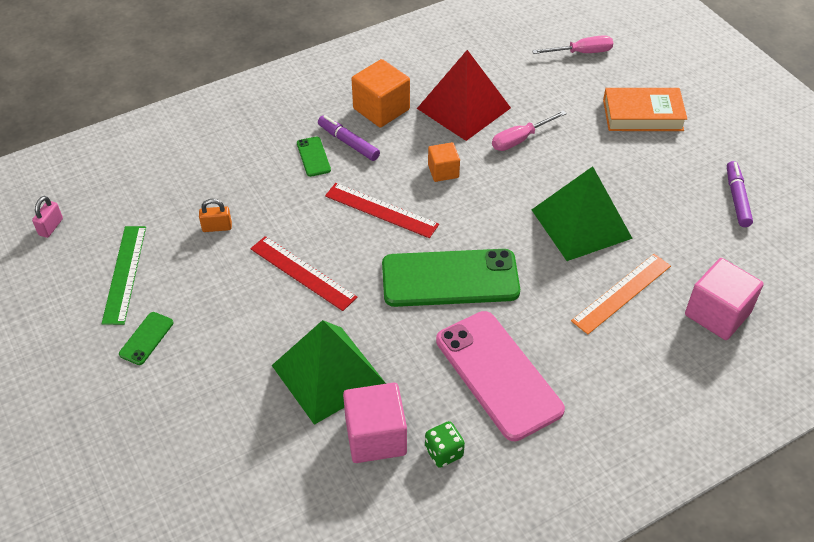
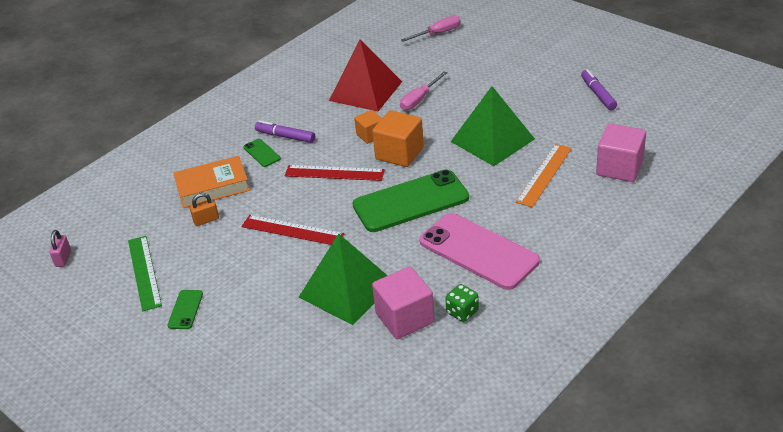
camera: 15 degrees left, 10 degrees down
(381, 109) = (300, 108): orange cube -> orange cube (399, 153)
(642, 115) = (503, 61): orange book -> orange book (212, 187)

